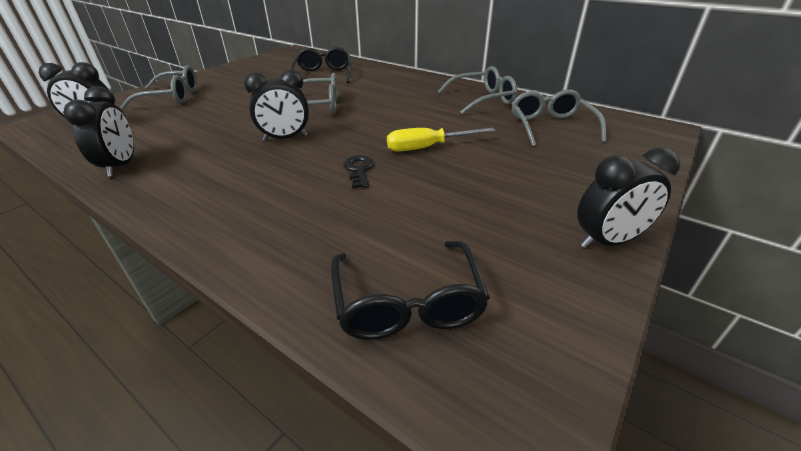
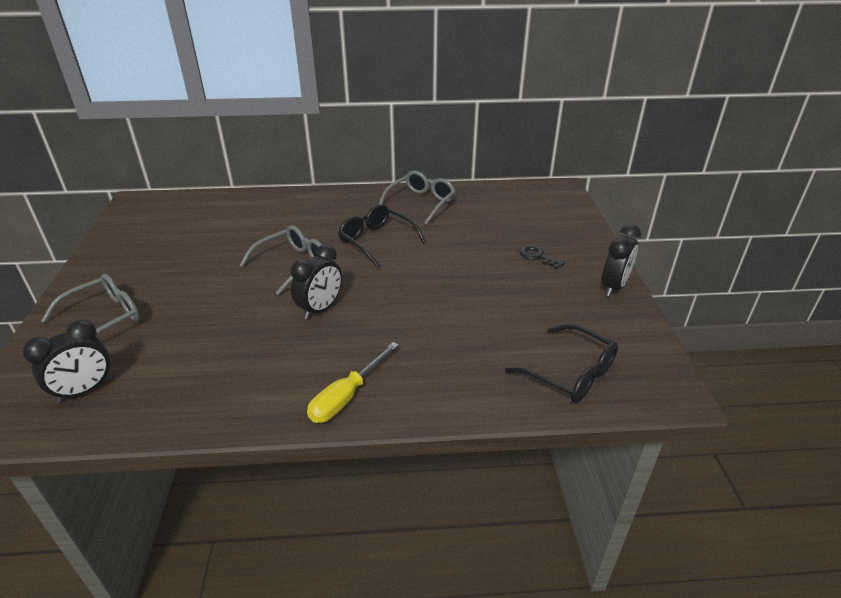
camera: 40 degrees left, 0 degrees up
(121, 166) = (215, 407): black clock -> none
(324, 74) = (234, 224): black glasses -> black glasses (376, 241)
(359, 170) = (423, 308): black key -> black key (537, 256)
(428, 147) = (443, 267): yellow screwdriver -> yellow screwdriver (346, 396)
(550, 126) = (497, 213): grey glasses -> none

